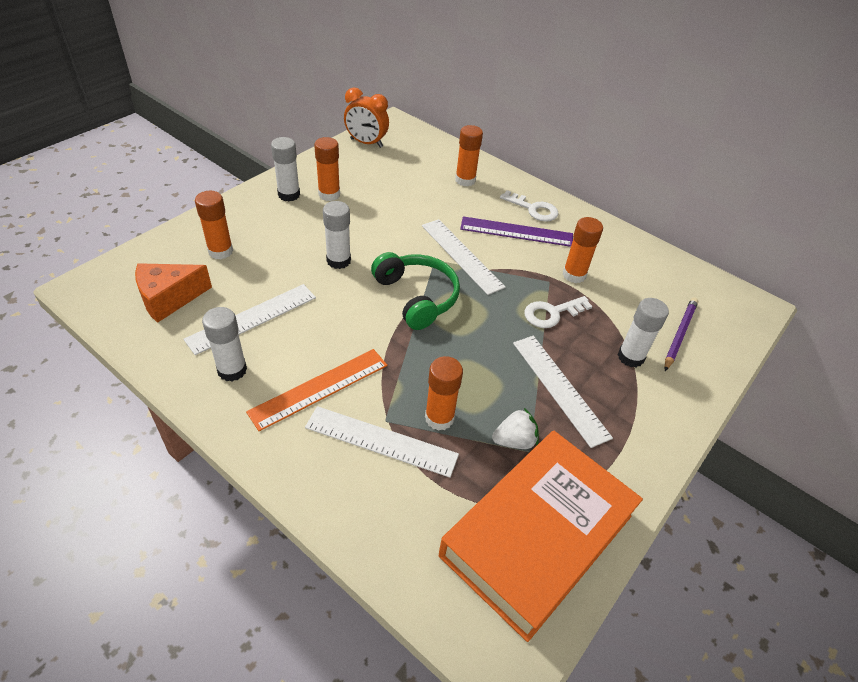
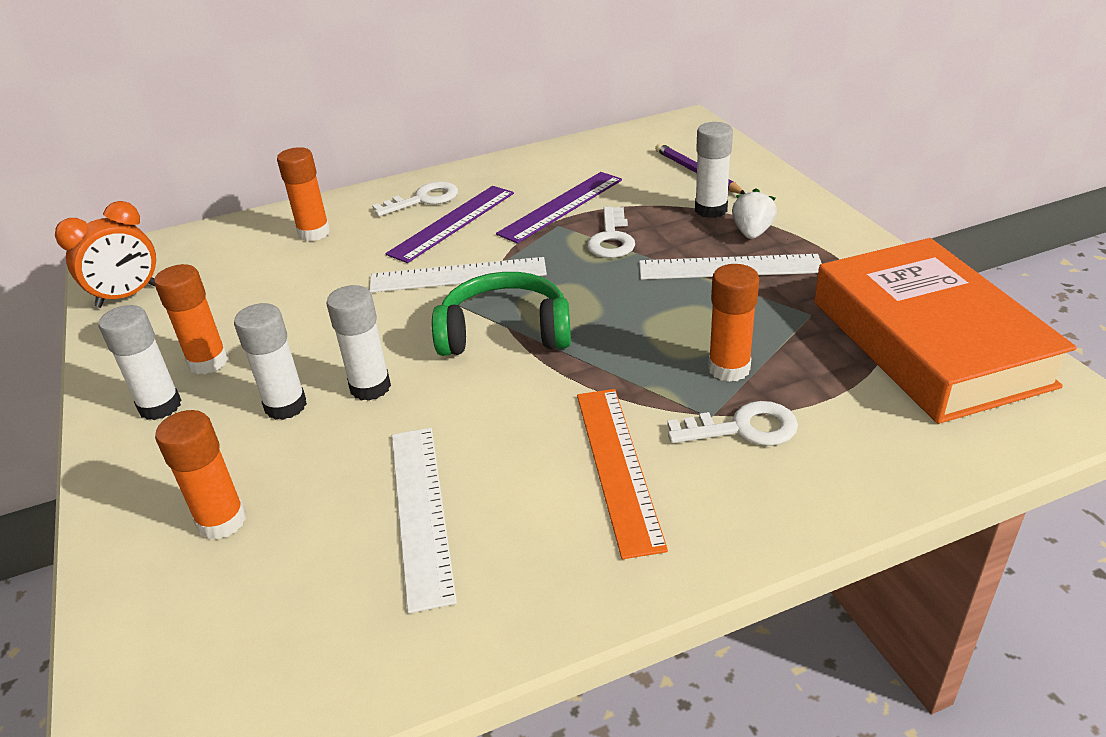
camera: 55 degrees left, 10 degrees down
(169, 298) = (285, 618): orange cheese -> none
(232, 370) = (521, 560): white glue stick -> white glue stick (285, 406)
(381, 441) = (743, 428): white ruler -> white key
(514, 441) = (791, 321): white strawberry -> white strawberry (752, 233)
(574, 275) = (561, 206): orange glue stick -> purple ruler

